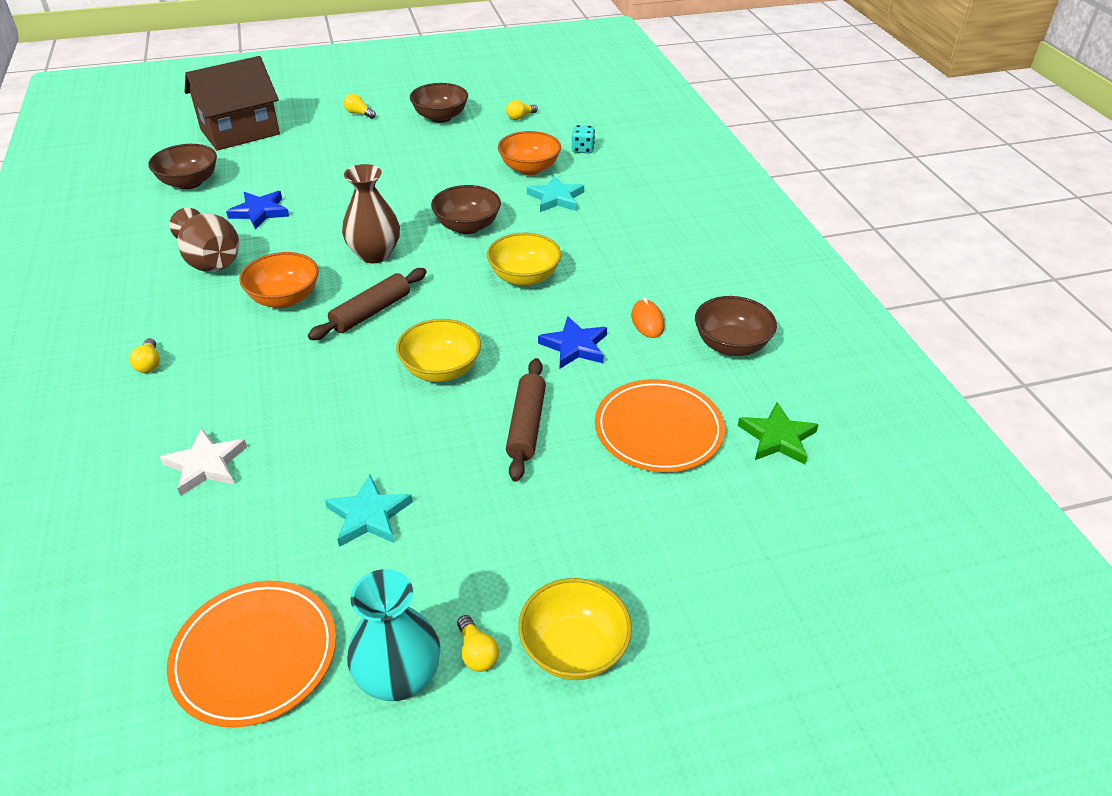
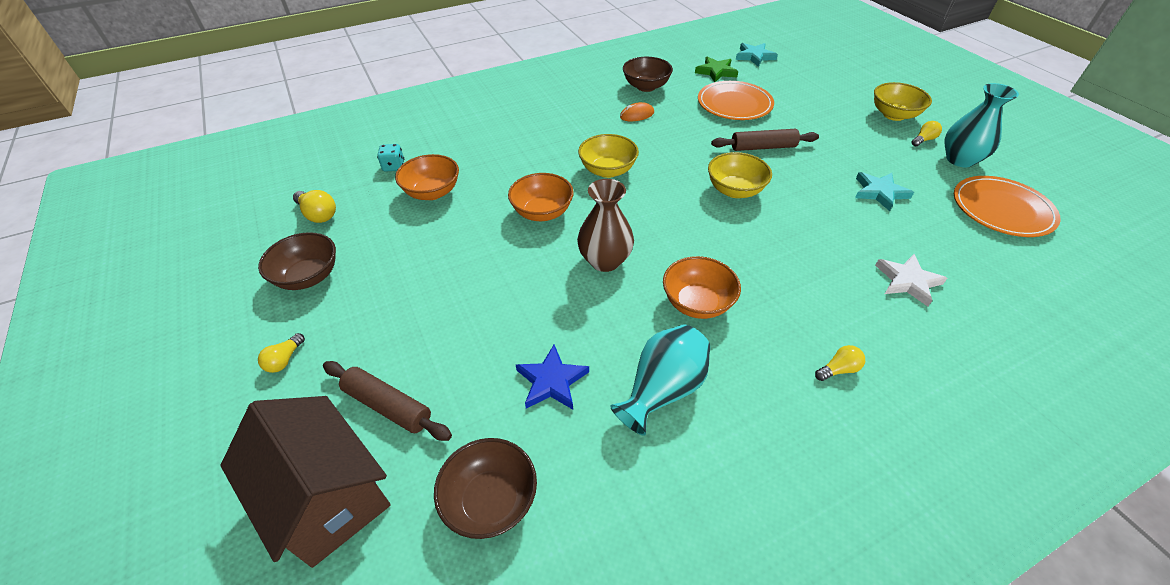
camera: 100 degrees left, 5 degrees up
(211, 261) = (662, 390): brown vase -> turquoise vase
(371, 312) = (689, 241): brown rolling pin -> brown rolling pin (388, 406)
(467, 226) = (542, 212): brown bowl -> orange bowl
(520, 117) = (318, 214): yellow light bulb -> yellow light bulb, size x1.51
(556, 198) = (484, 170): turquoise star -> turquoise star (754, 56)
(575, 346) = (677, 139): blue star -> none

